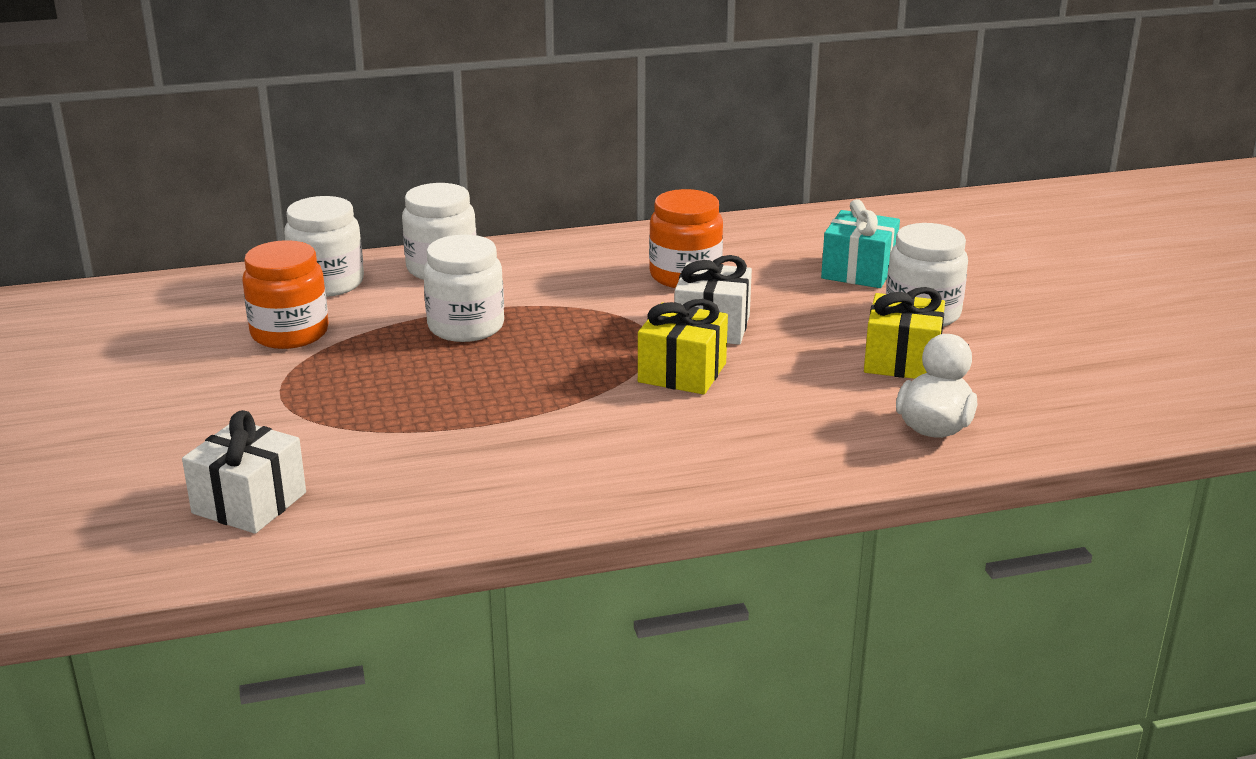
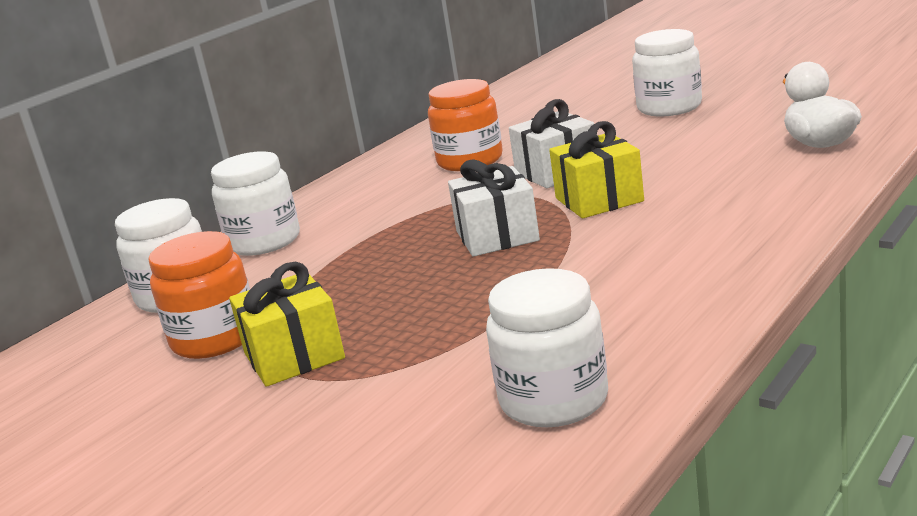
camera: 35 degrees left, 5 degrees down
(249, 503) = (457, 454): white gift -> white gift (497, 236)
(466, 326) = (370, 258): white jar -> white jar (554, 400)
(858, 271) = (579, 109): turquoise gift -> none
(902, 361) = (717, 129): yellow gift -> yellow gift (294, 356)

